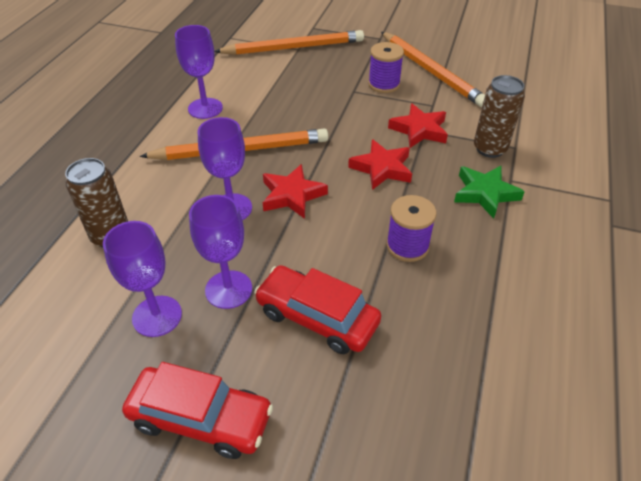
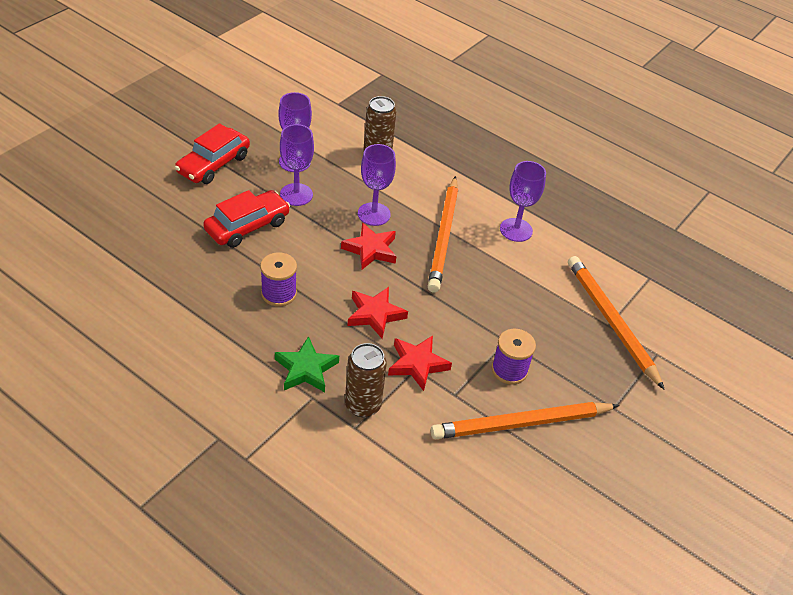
camera: 105 degrees right, 0 degrees up
(293, 48) = (611, 322): orange pencil -> orange pencil turned 150 degrees clockwise

